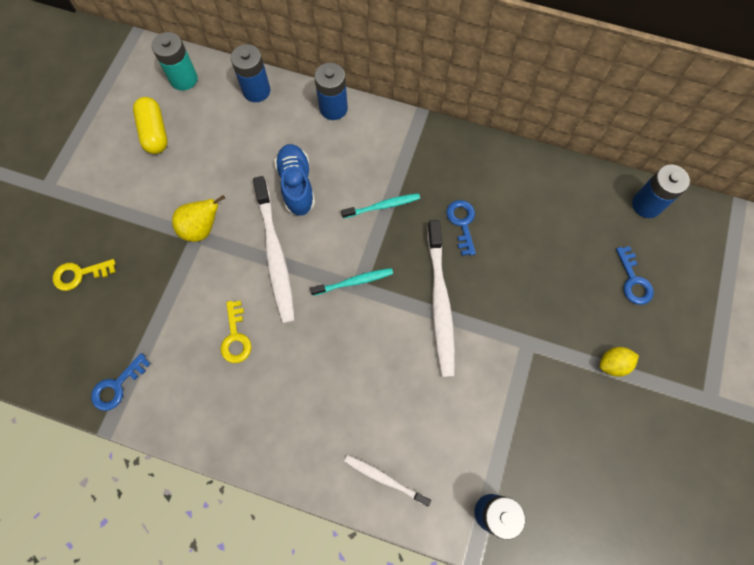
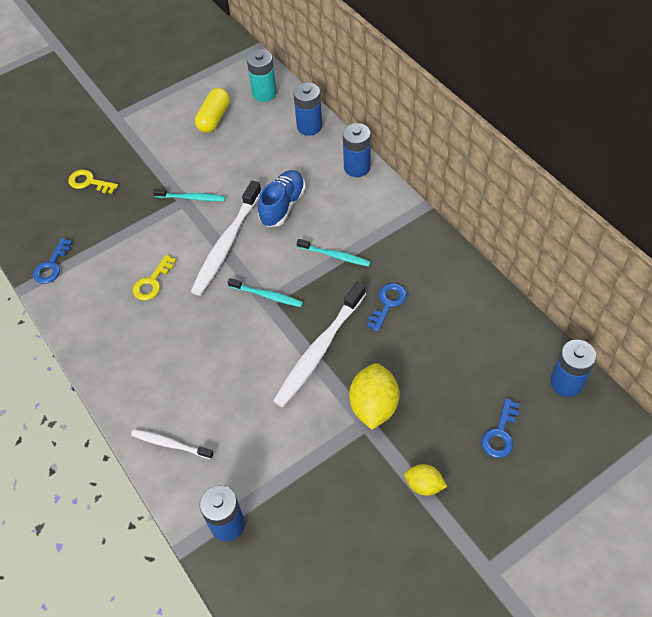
camera: 40 degrees right, 15 degrees down
(117, 386) = (51, 266): blue key -> blue key turned 60 degrees counterclockwise
(202, 228) = (191, 198): yellow pear -> turquoise toothbrush
(384, 479) = (170, 444): white toothbrush -> white toothbrush turned 45 degrees counterclockwise
(523, 323) = (374, 406): none -> yellow lemon

